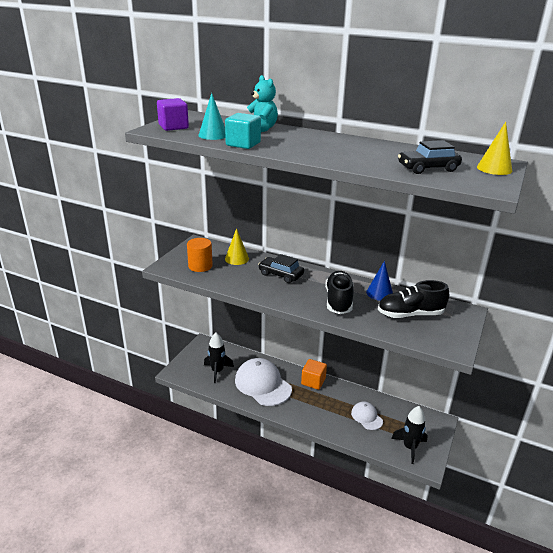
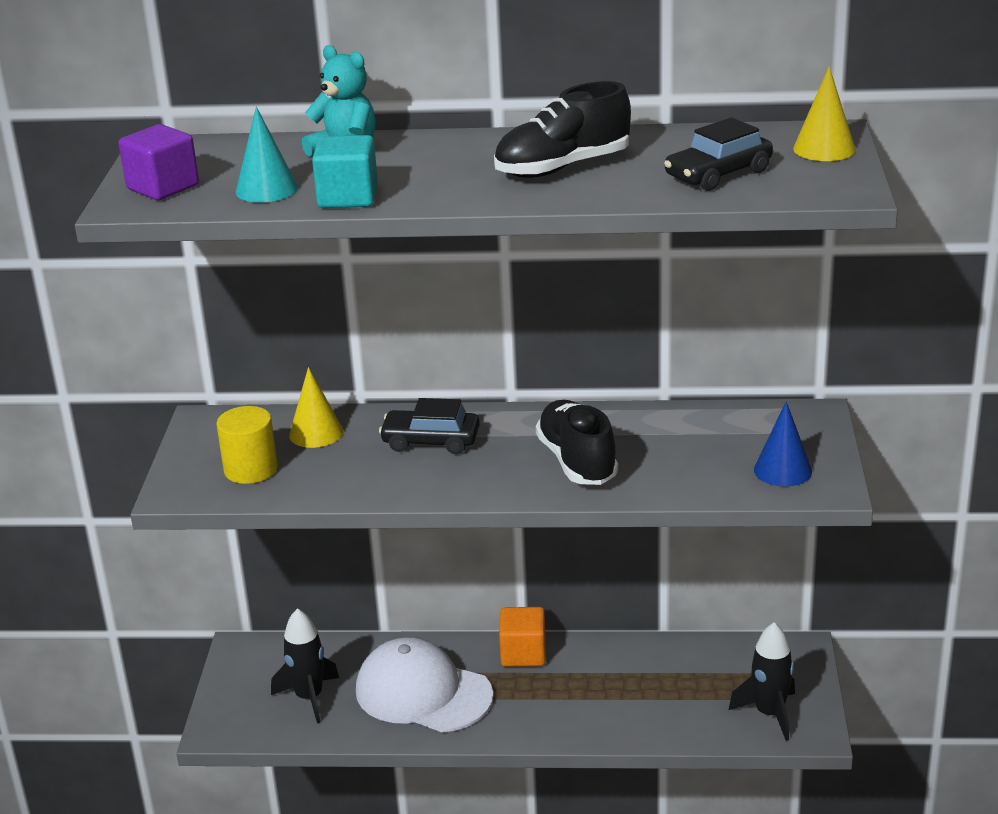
camera: 20 degrees left, 0 degrees up
(200, 266) = (251, 469): orange cylinder -> yellow cylinder
(366, 417) = (663, 686): white cap -> none
(379, 293) = (643, 425): blue cone -> blue cone (782, 470)
(410, 314) = (721, 449): black shoe -> black shoe (562, 168)

